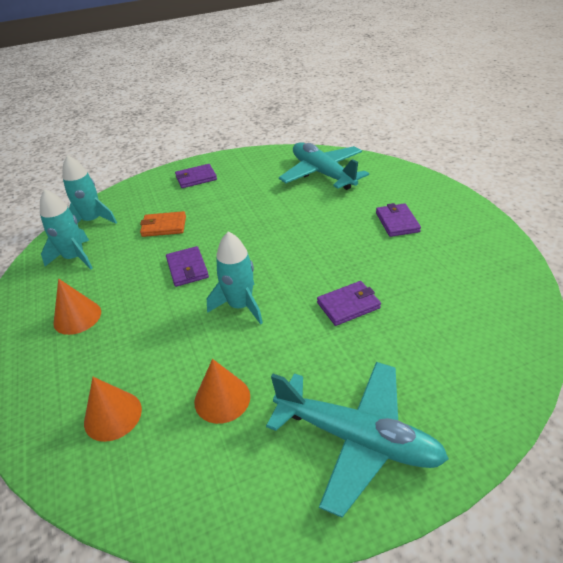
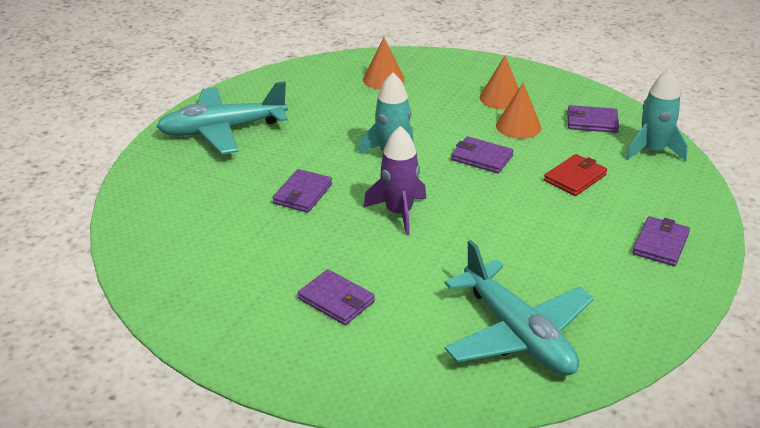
camera: 135 degrees right, 5 degrees down
(75, 258) = (592, 122): turquoise rocket -> purple wallet
(164, 226) = (575, 178): orange wallet -> red wallet
(222, 398) = (329, 110): orange cone -> orange cone (518, 126)
(298, 256) = (399, 212): none -> purple rocket
(322, 174) = (517, 334): turquoise plane -> turquoise plane turned 45 degrees clockwise

